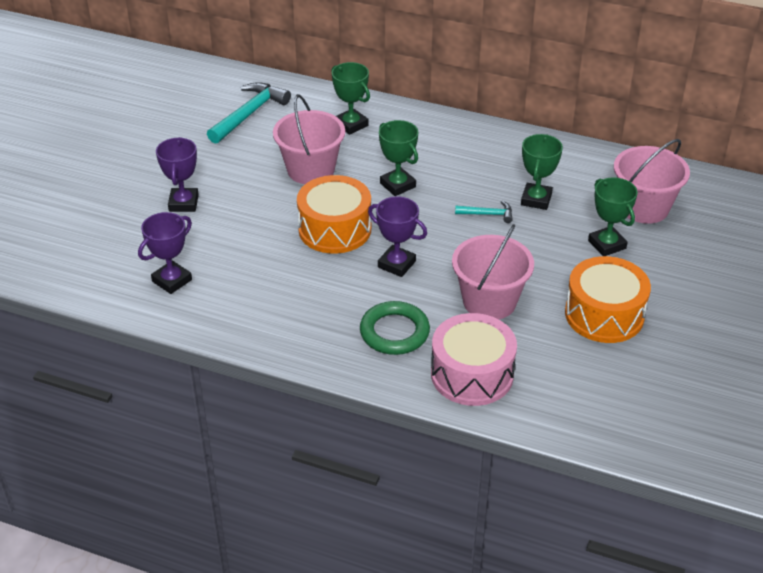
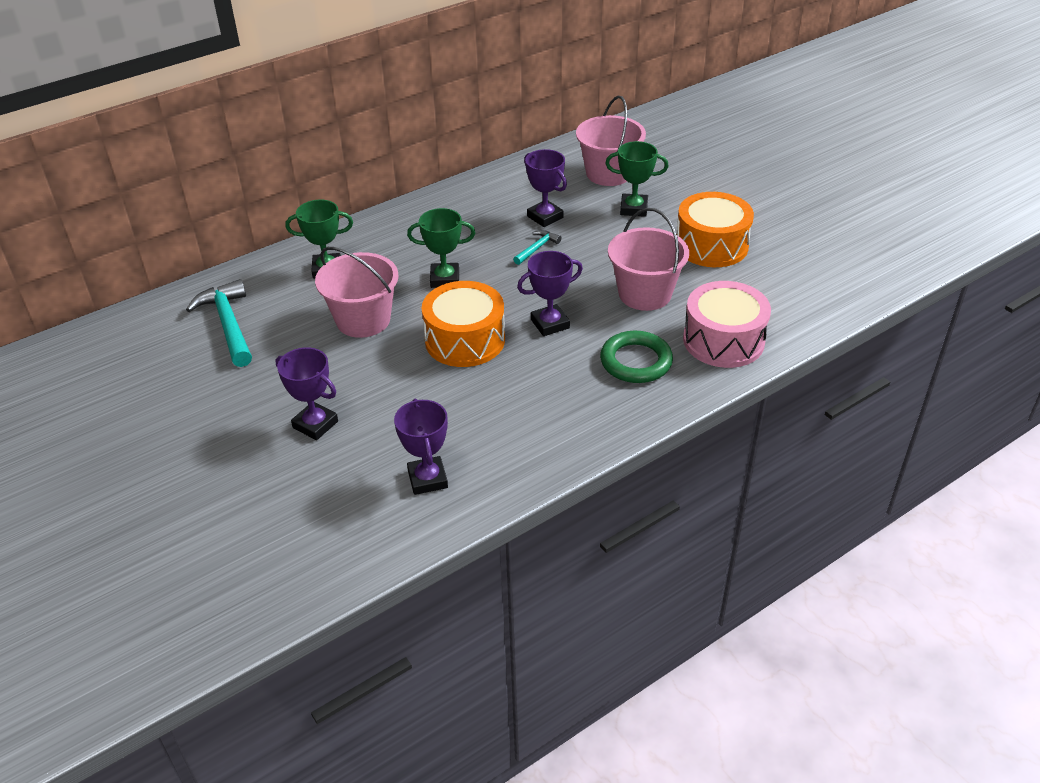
camera: 55 degrees left, 0 degrees up
(536, 199) = (545, 217): green trophy -> purple trophy

